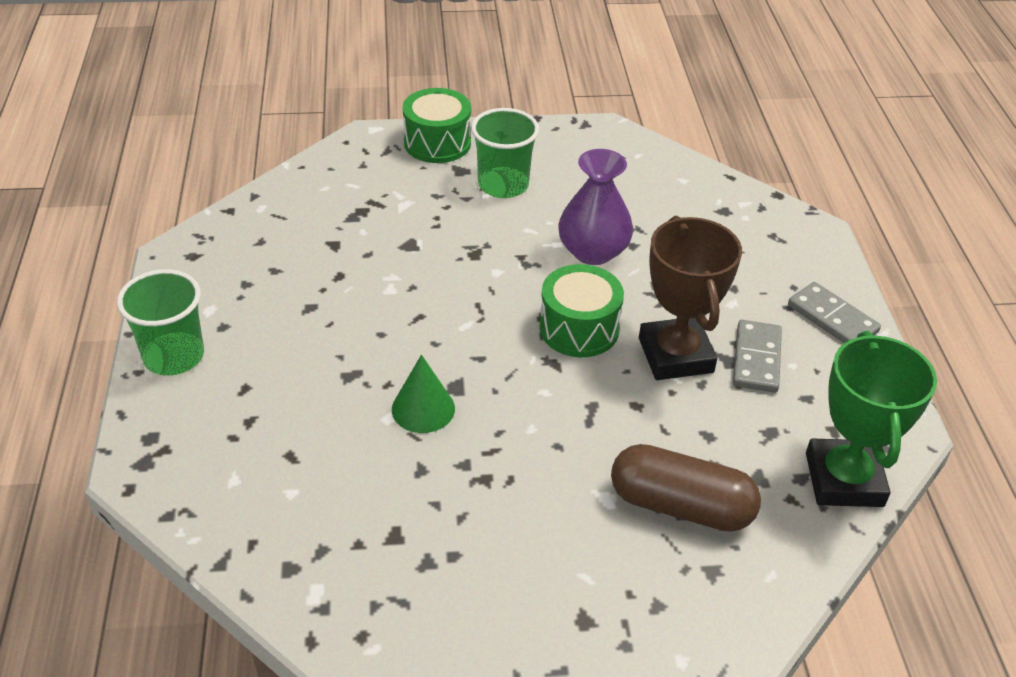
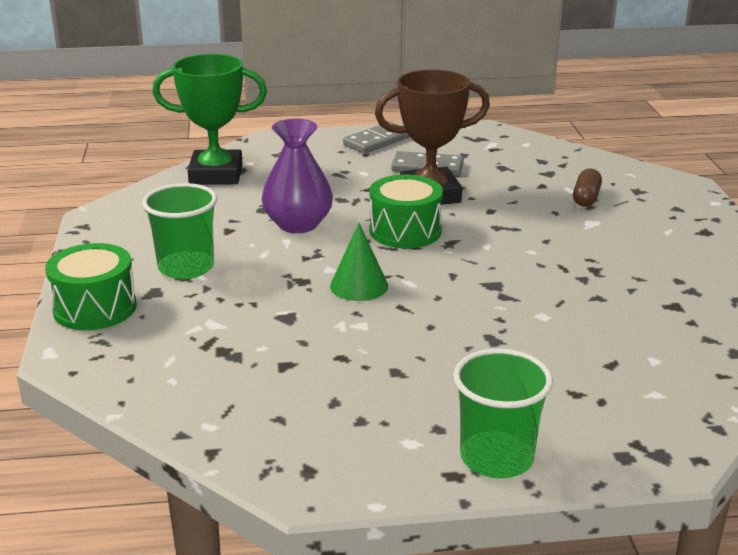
camera: 90 degrees left, 15 degrees down
(423, 408) = (526, 299): green cone -> green cone (359, 286)
(681, 506) = (586, 198): brown capsule -> brown capsule, size x0.54
(843, 479) = (538, 149): green trophy -> green trophy (216, 174)

